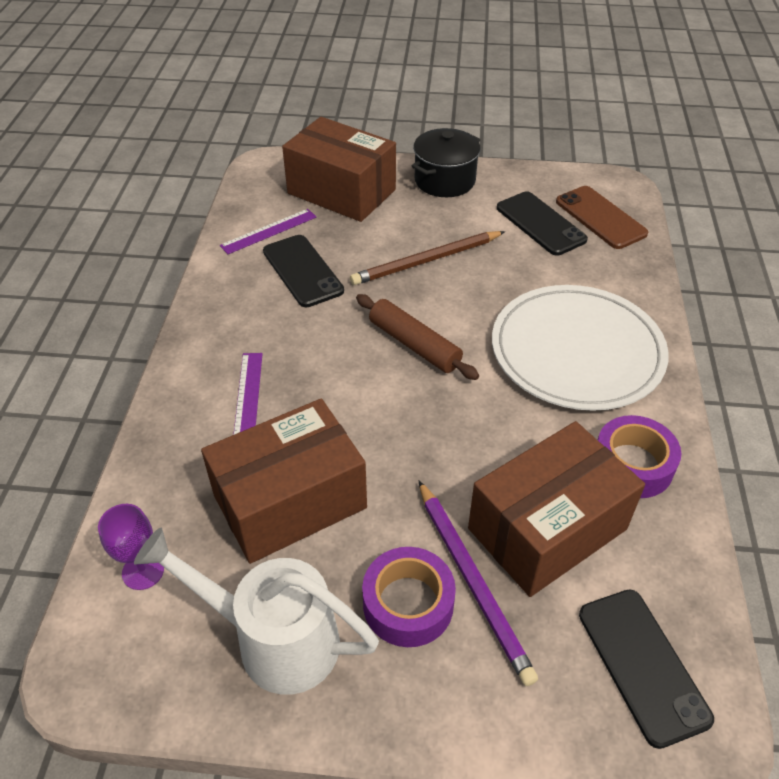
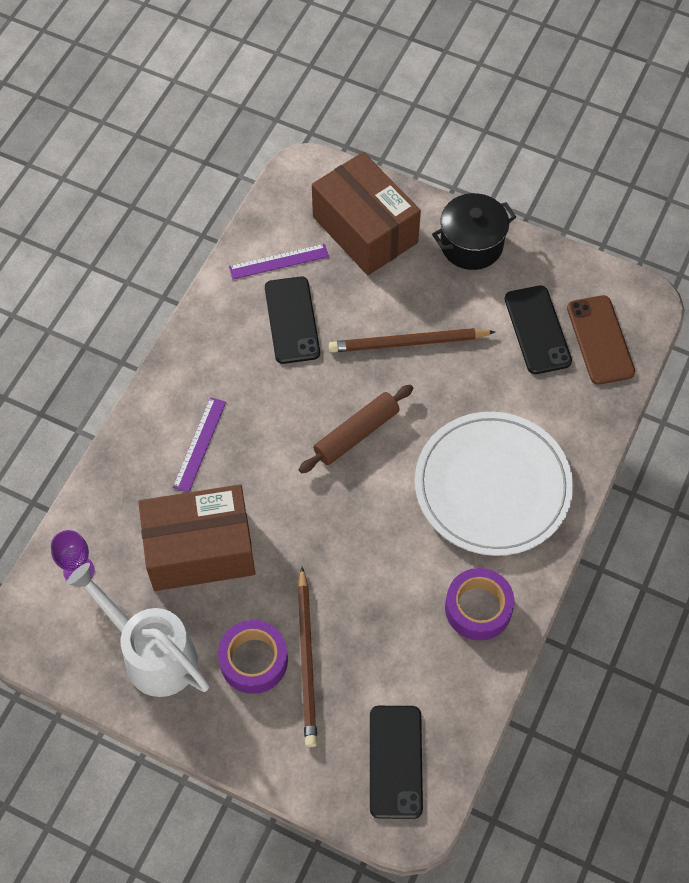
camera: 20 degrees right, 15 degrees up
(414, 345) = (356, 434): brown rolling pin -> brown rolling pin turned 75 degrees clockwise
(473, 581) = (307, 660): purple pencil -> brown pencil
(547, 529) = (382, 638): brown box -> none

